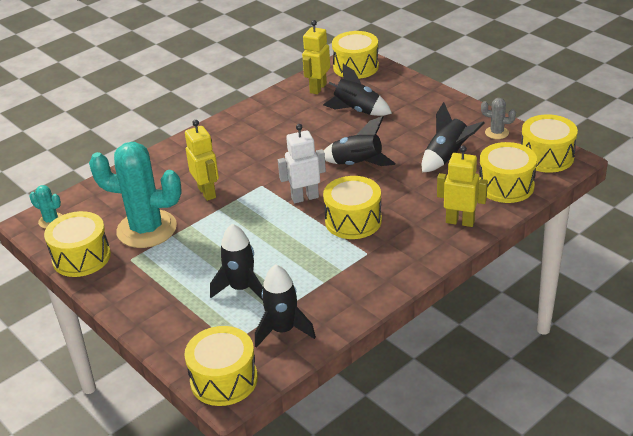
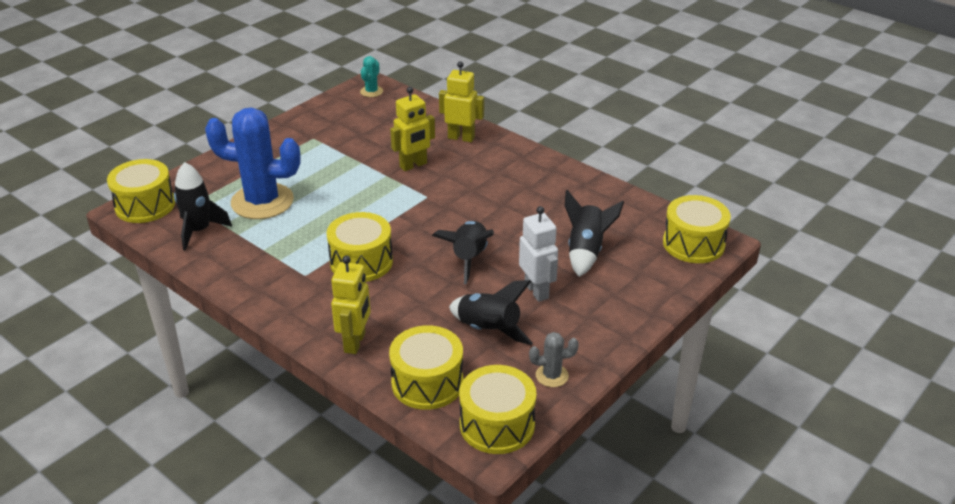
camera: 80 degrees right, 0 degrees up
(81, 257) = (318, 114): yellow drum -> none
(147, 229) = (356, 140): turquoise cactus -> none
(241, 288) = (262, 201): black rocket -> blue cactus
(305, 197) = (404, 226): white robot -> white robot (537, 291)
(318, 88) = (632, 217): yellow robot -> yellow robot (461, 138)
(496, 133) = (552, 375): grey cactus -> grey cactus turned 75 degrees clockwise

